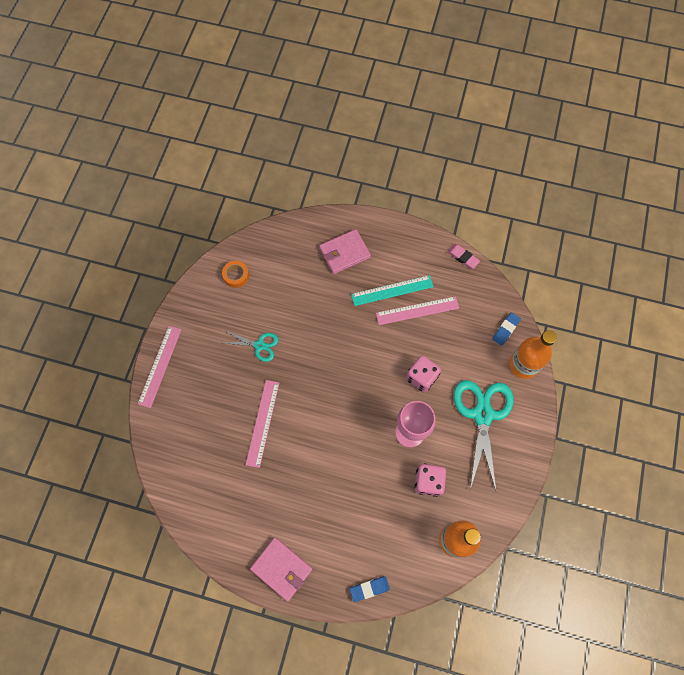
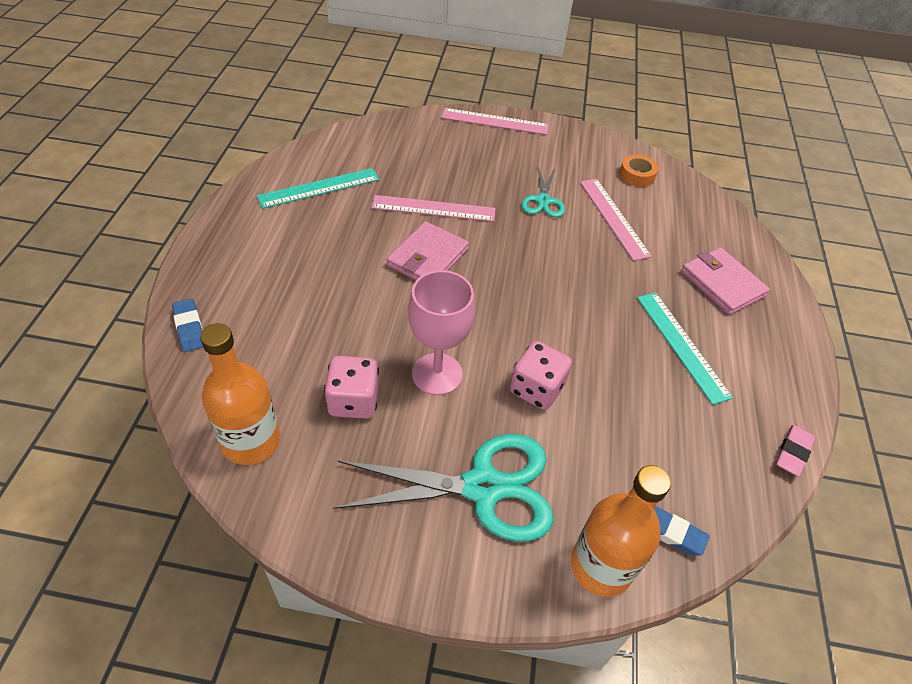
camera: 80 degrees right, 20 degrees down
(233, 507) = (319, 188): none -> turquoise ruler
(281, 569) = (233, 234): pink wallet -> pink wallet (427, 258)
(417, 310) = (658, 381): pink ruler -> pink ruler (614, 218)

